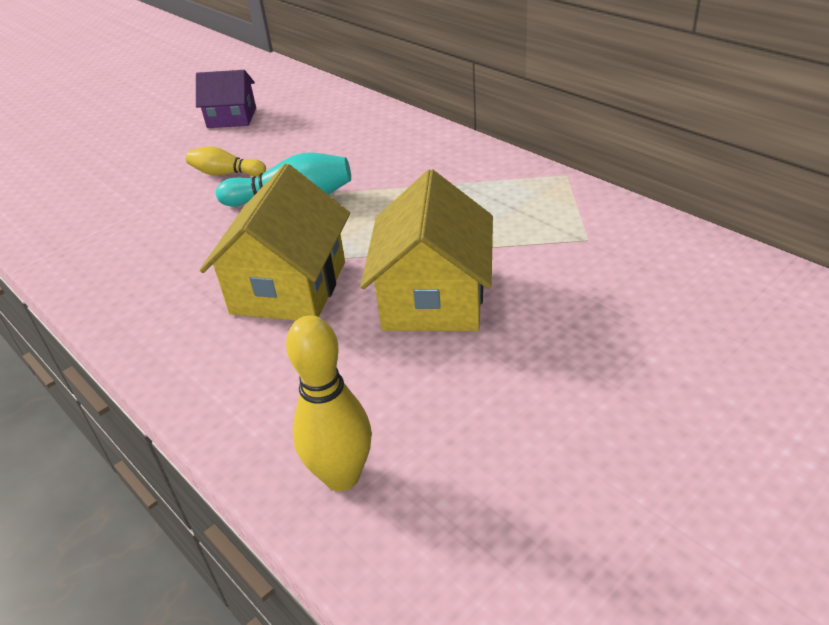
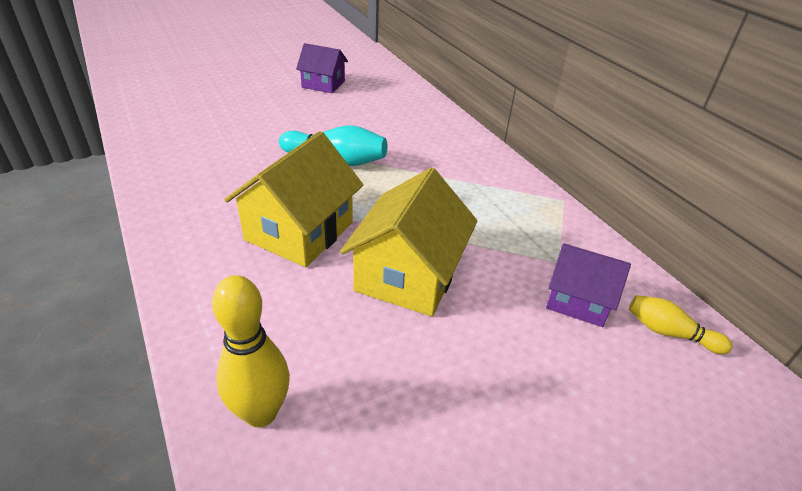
camera: 10 degrees right, 0 degrees up
(226, 173) = (298, 126): yellow bowling pin -> yellow bowling pin (669, 333)
(622, 272) = (578, 300): none -> purple house

